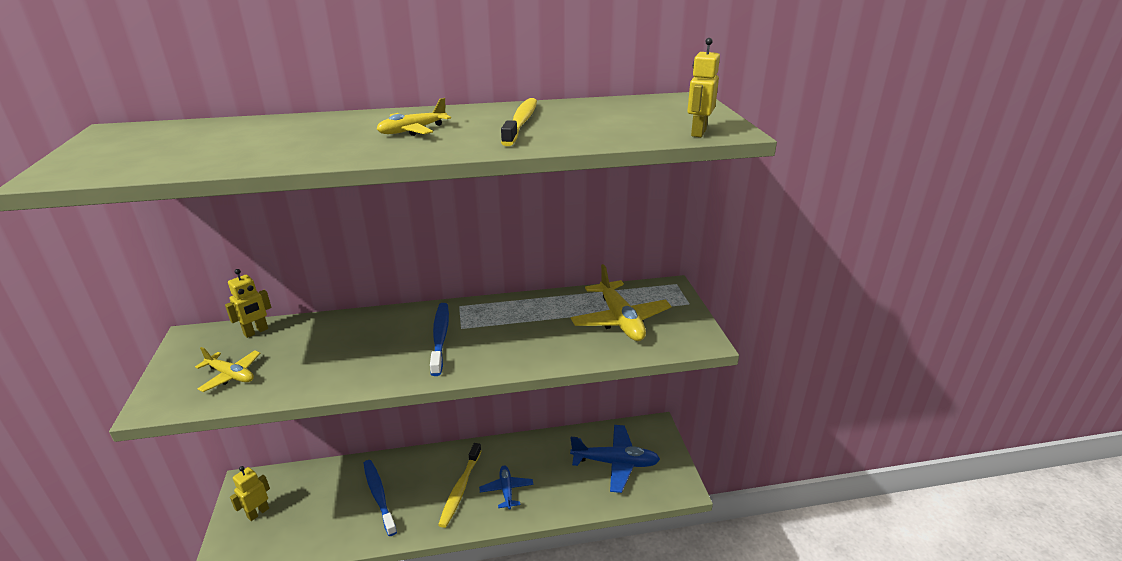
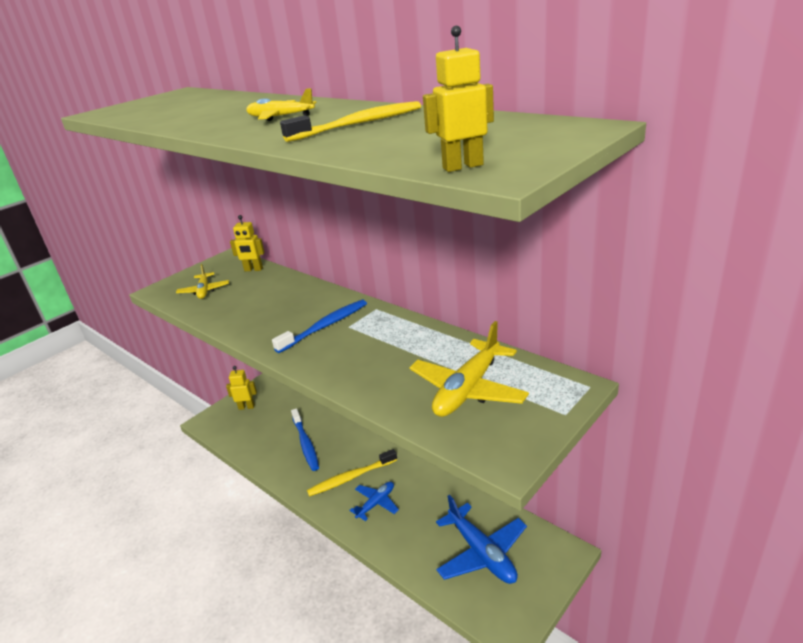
camera: 55 degrees right, 0 degrees up
(379, 496) = (305, 443): blue toothbrush -> blue toothbrush turned 135 degrees clockwise

